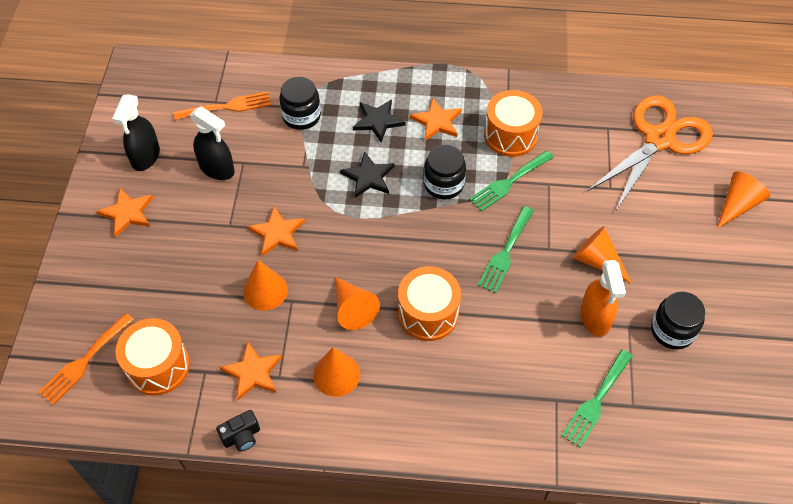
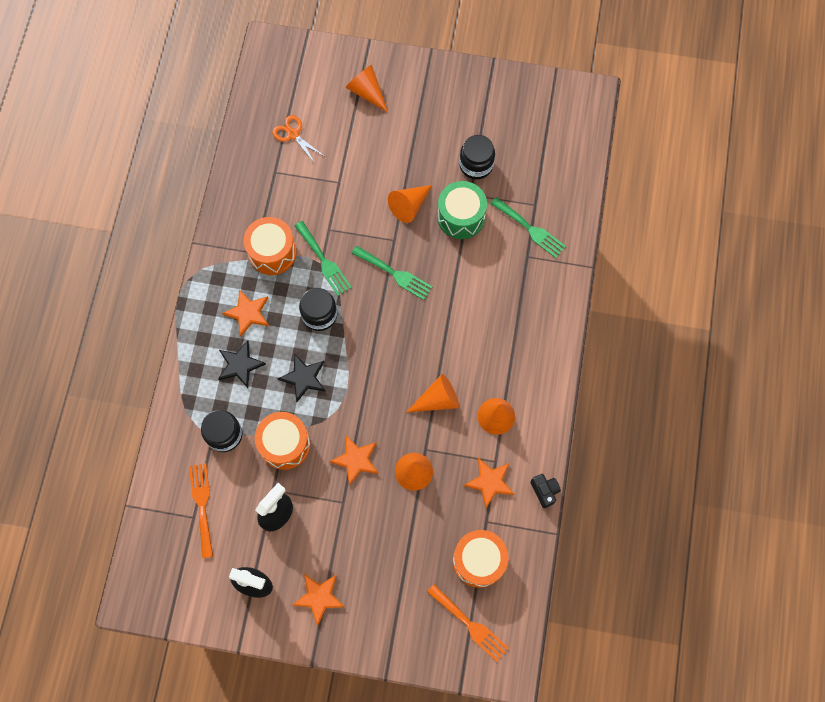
camera: 85 degrees left, 15 degrees up
(428, 313) = (447, 341): orange drum -> orange drum (285, 444)
(595, 318) = (461, 217): orange spray bottle -> green drum
(659, 139) = (293, 134): orange scissors -> orange scissors, size x0.45

